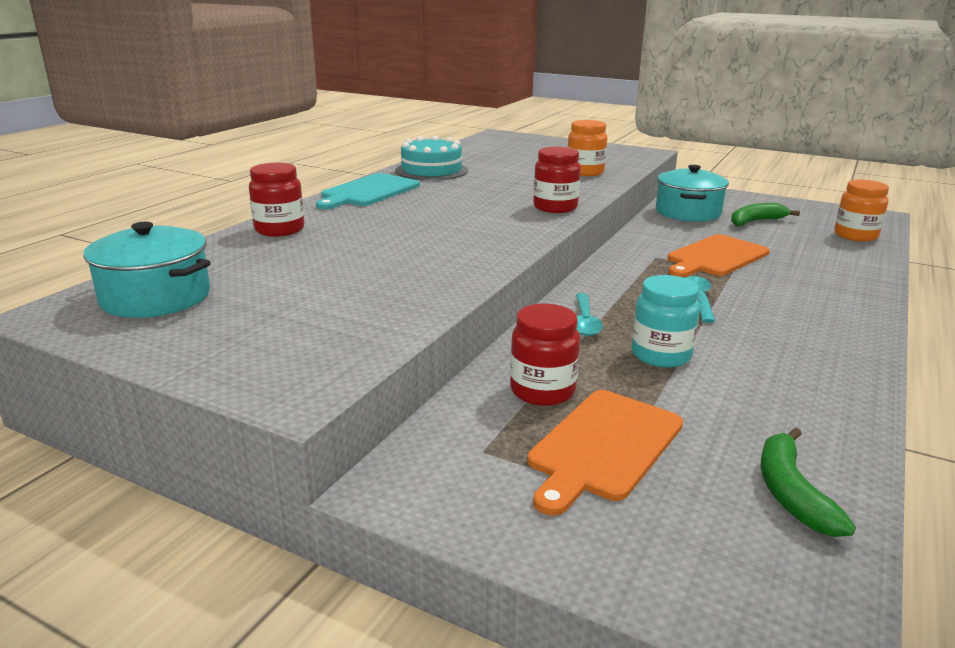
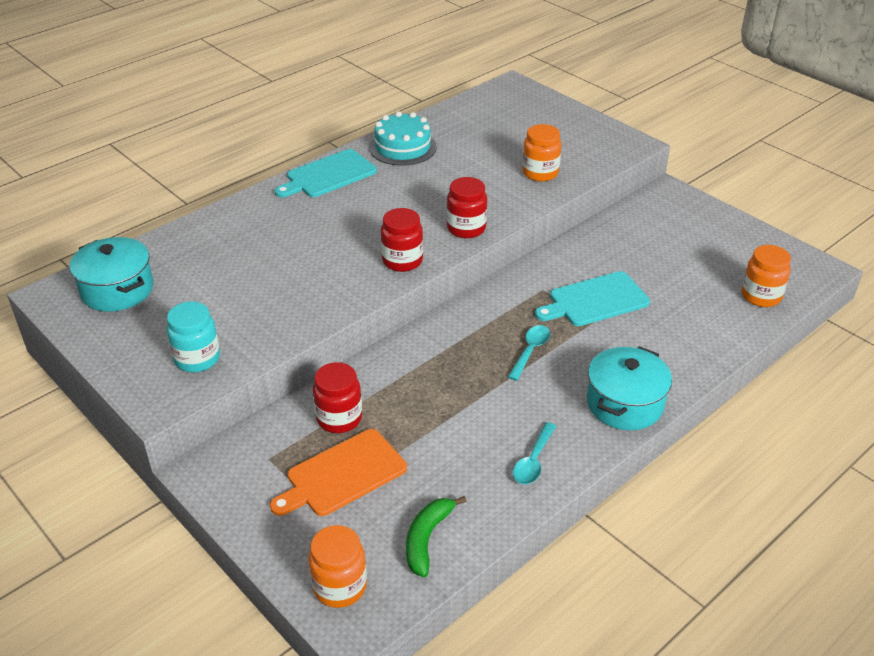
camera: 20 degrees right, 15 degrees up
(279, 230) = (232, 221): red jar -> red jar (402, 261)
(585, 321) = (420, 357): turquoise spoon -> turquoise spoon (533, 461)
(661, 355) = (447, 405): turquoise jar -> turquoise jar (197, 359)
(688, 212) = (630, 229): turquoise pot -> turquoise pot (624, 404)
(715, 257) = (595, 300): orange cutting board -> turquoise cutting board
(738, 587) = (339, 587): none -> orange jar
(755, 221) = (683, 256): green banana -> none

